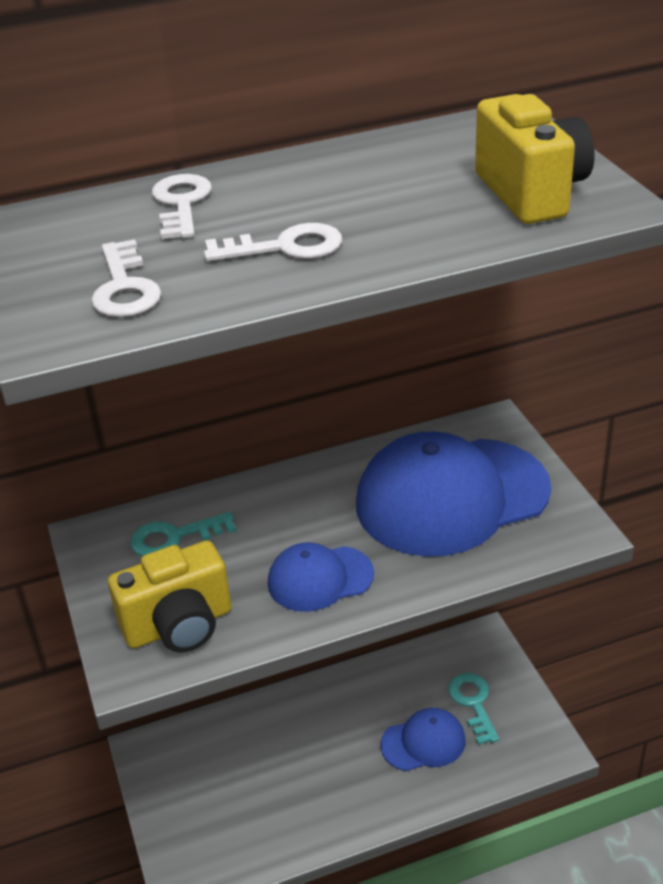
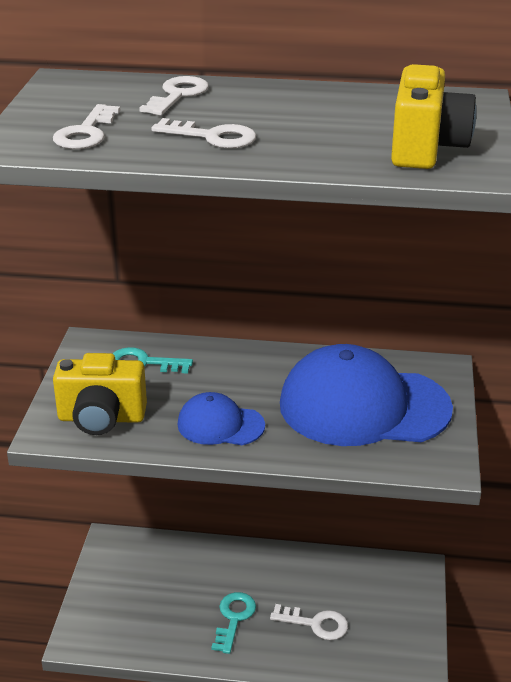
camera: 25 degrees right, 5 degrees down
(423, 742) = (315, 624): blue cap -> white key
(473, 703) = (375, 613): turquoise key -> turquoise key (234, 618)

